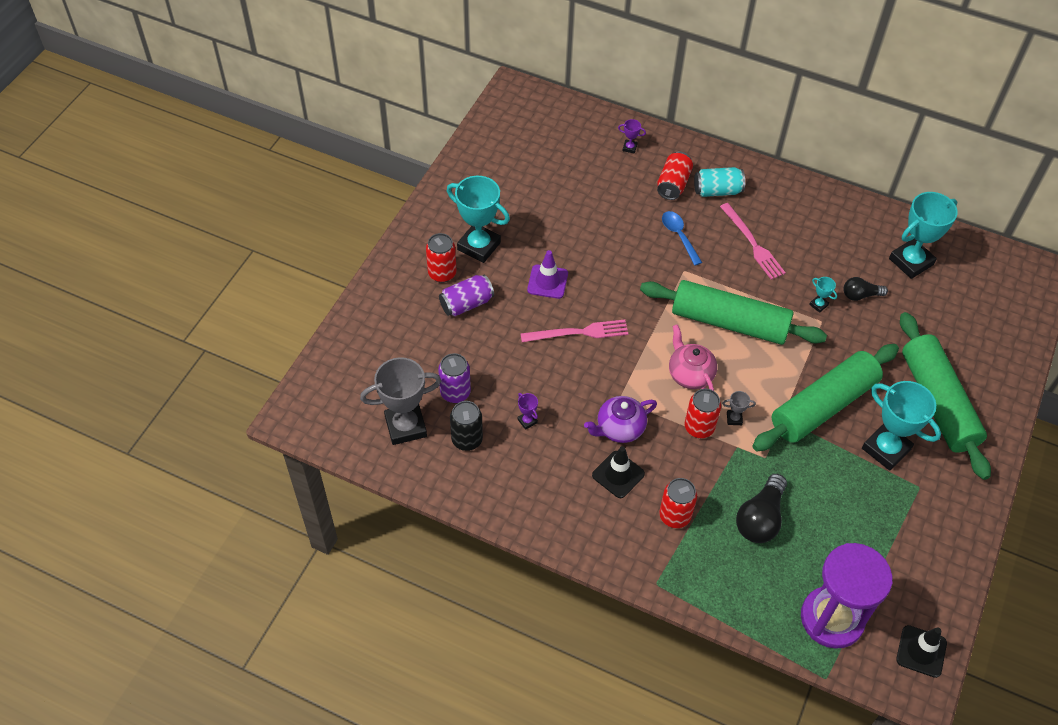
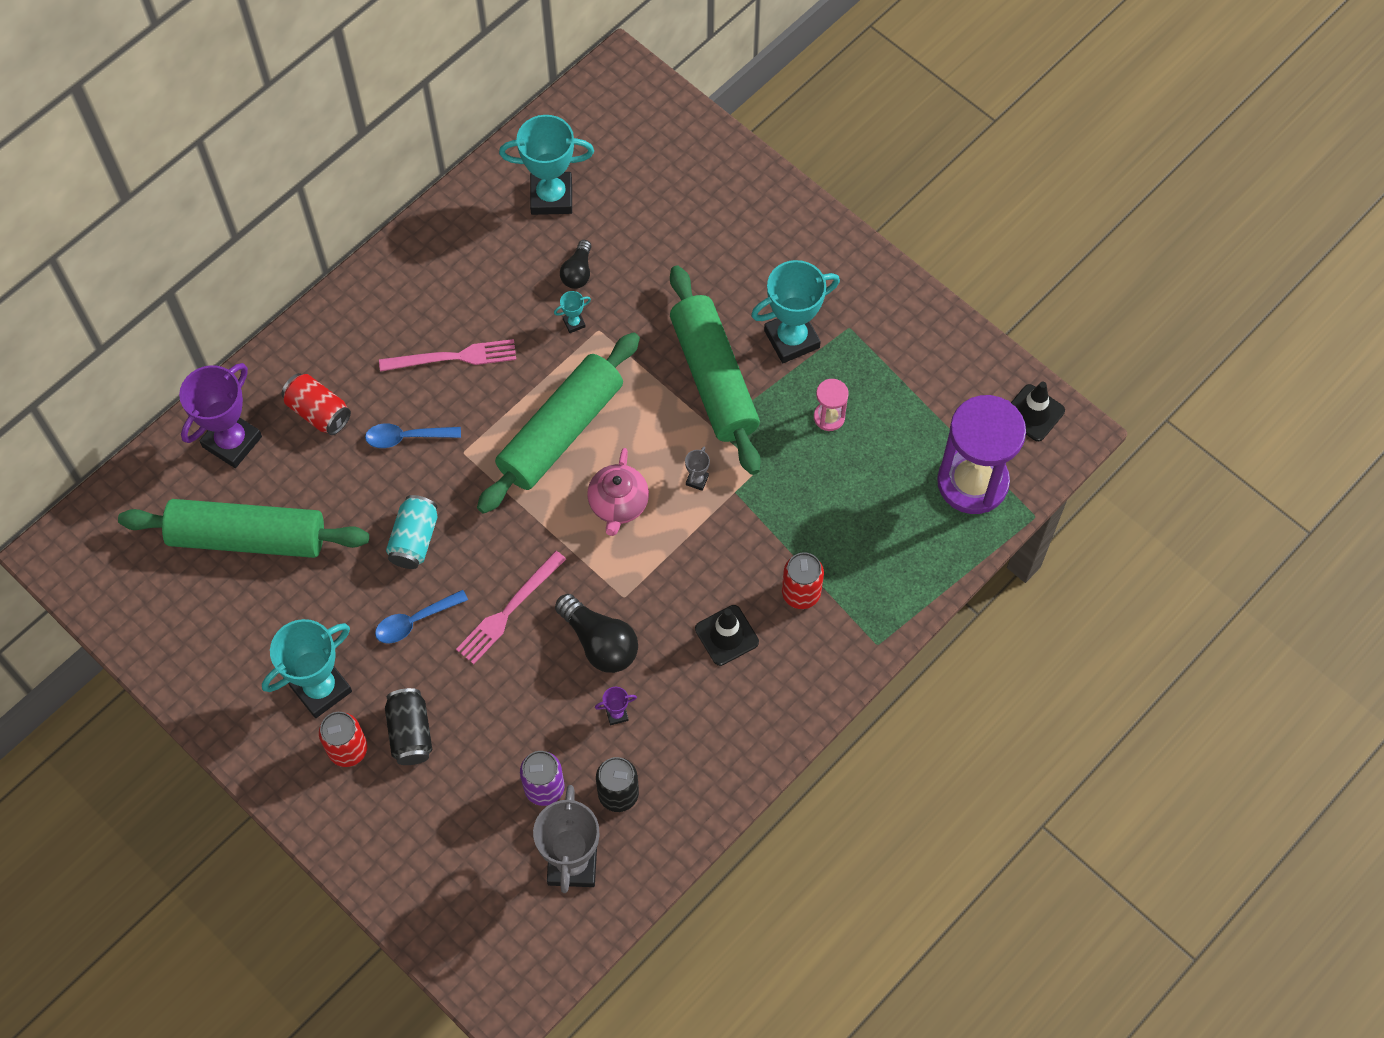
camera: 70 degrees left, 10 degrees up
(466, 303) = (410, 733): purple can -> black can
(547, 282) = (415, 621): purple traffic cone -> blue spoon
(578, 332) = (509, 610): pink fork -> pink fork turned 150 degrees counterclockwise
(619, 428) = (665, 612): purple teapot -> none
(629, 148) = (232, 442): purple trophy -> purple trophy, size x2.39
(690, 374) = (618, 504): pink teapot -> pink teapot turned 75 degrees counterclockwise
(699, 427) = (695, 523): red can -> none
(717, 191) = (352, 364): turquoise can -> turquoise can (414, 539)
(760, 518) = (833, 504): black light bulb -> black light bulb (599, 642)
(833, 494) = (829, 417): none -> pink hourglass
(911, 261) = (551, 197): turquoise trophy -> turquoise trophy turned 75 degrees counterclockwise
(937, 402) = (751, 260): green rolling pin -> green rolling pin (248, 537)

